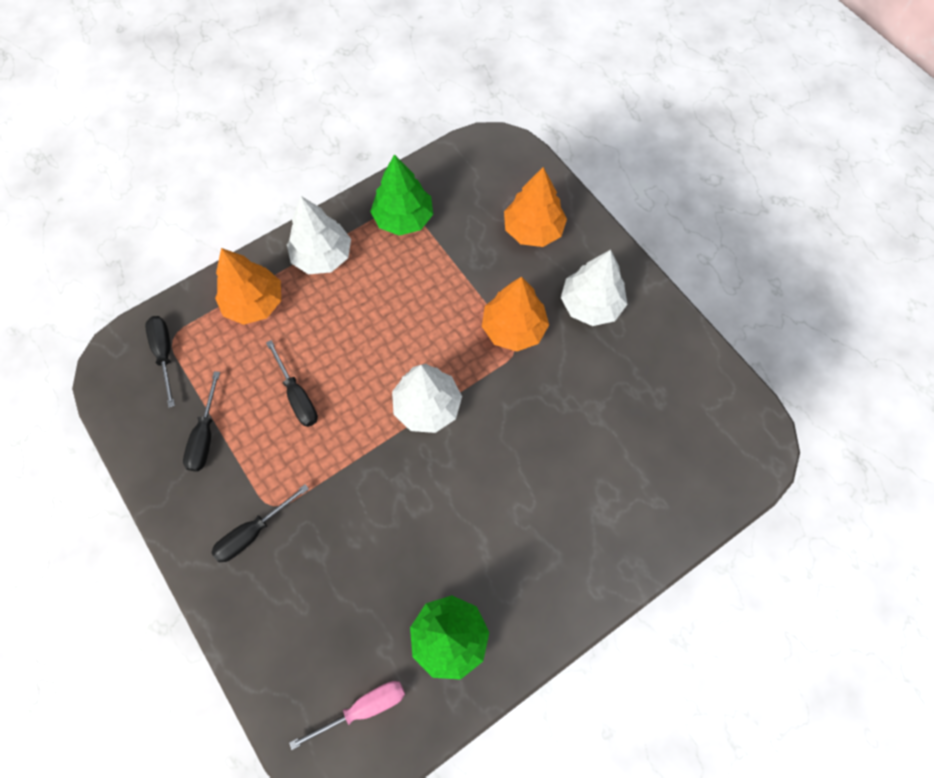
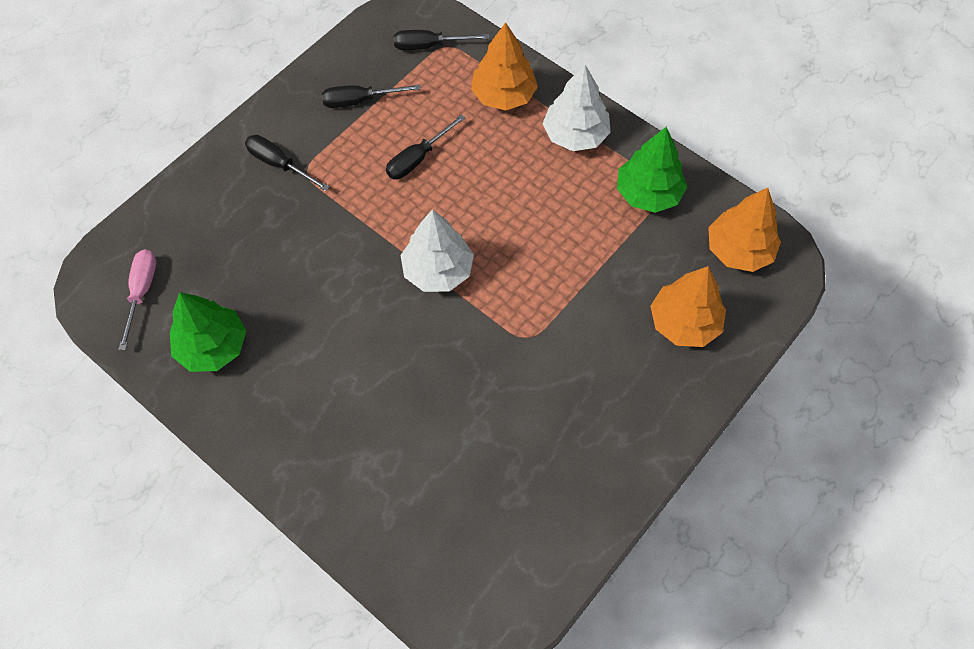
camera: 75 degrees right, 5 degrees down
(165, 354) = (429, 46): black screwdriver -> black screwdriver turned 150 degrees counterclockwise
(363, 708) = (141, 292): pink screwdriver -> pink screwdriver turned 135 degrees counterclockwise
(513, 328) = (551, 330): orange tree -> orange tree (738, 250)
(590, 304) = (608, 403): white tree -> none

